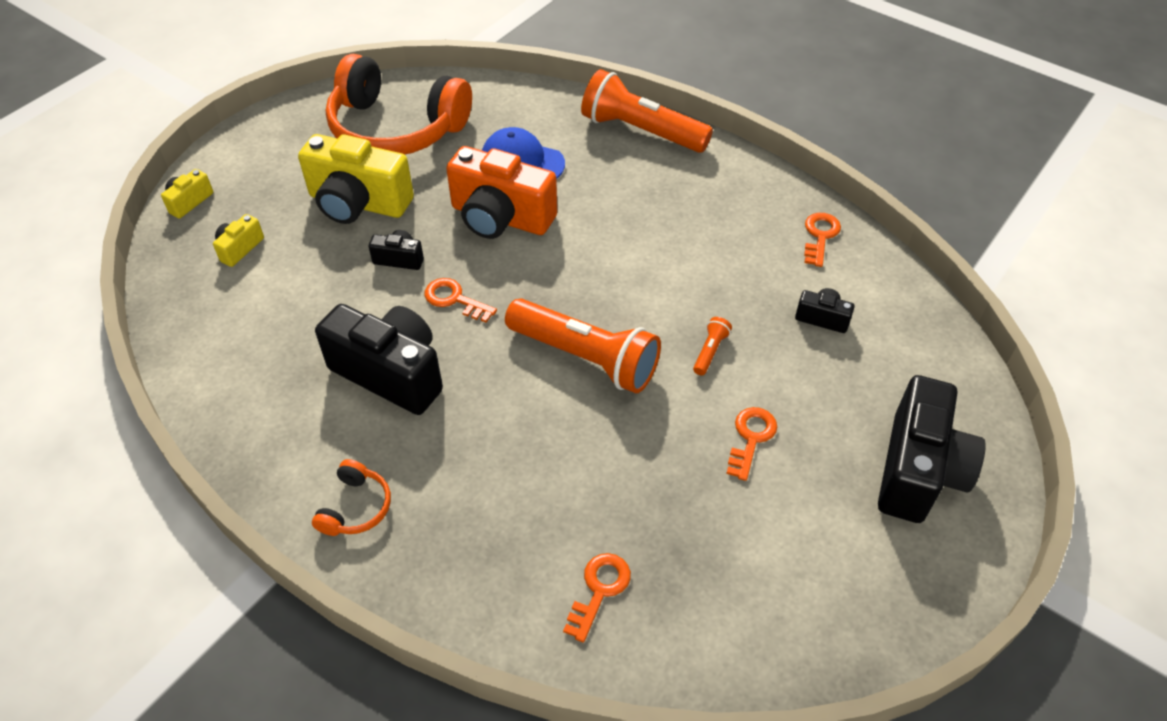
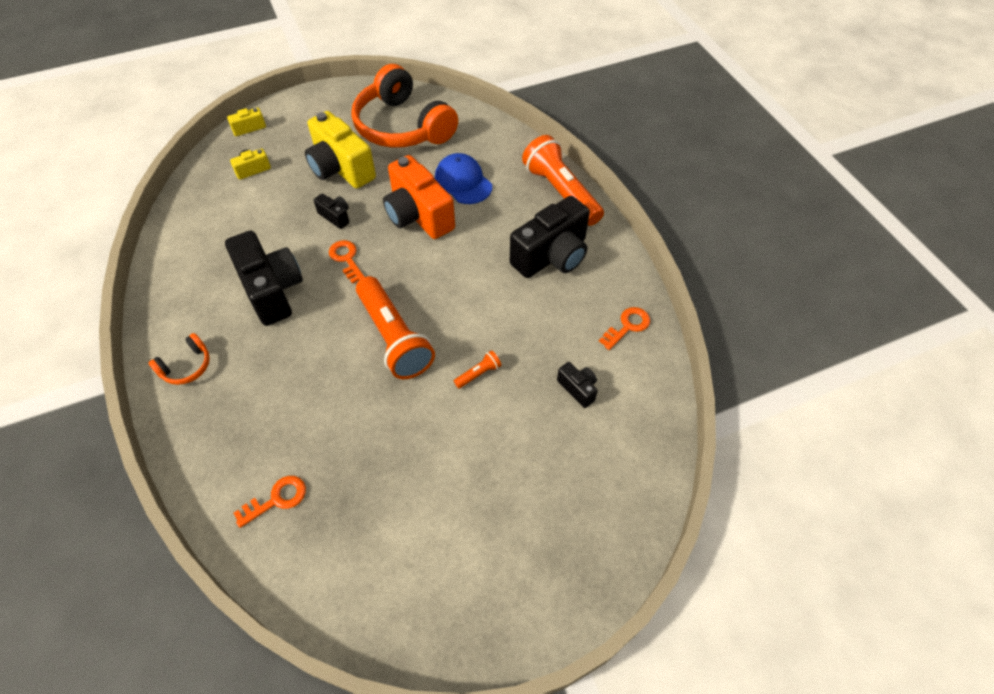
camera: 30 degrees right, 5 degrees up
(751, 438) = (455, 450): orange key -> none
(918, 470) = (553, 538): black camera -> black camera (552, 256)

